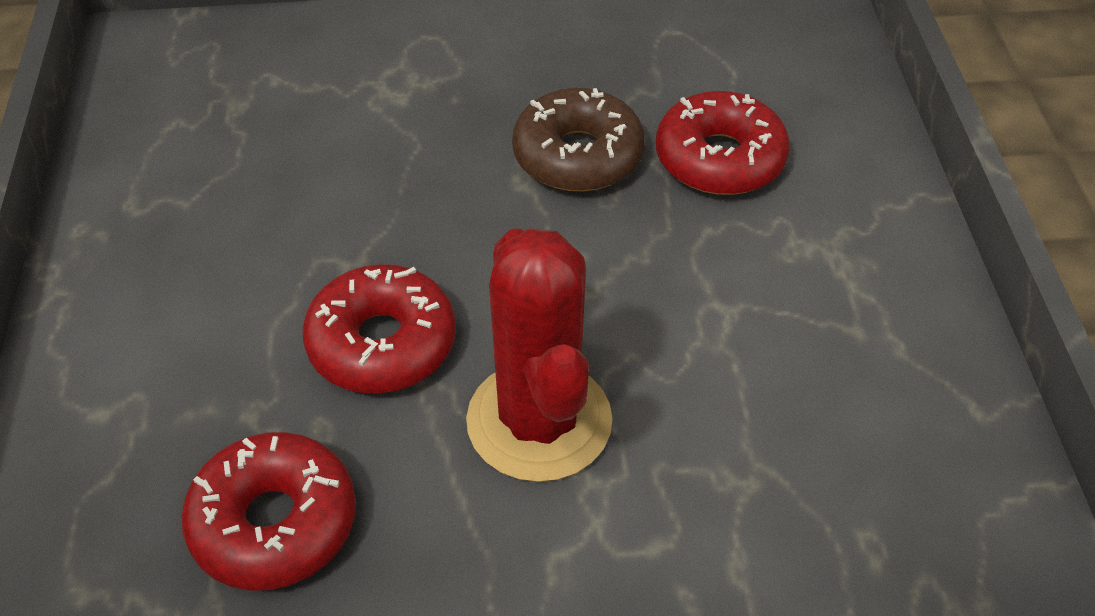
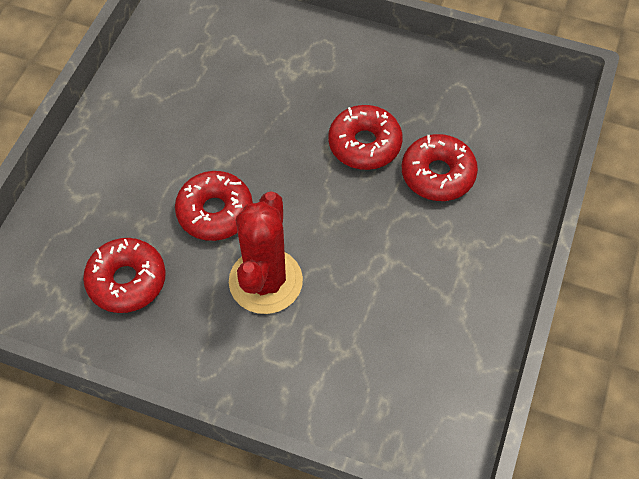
camera: 25 degrees right, 10 degrees up
(578, 156) = (364, 144): brown donut -> red donut

